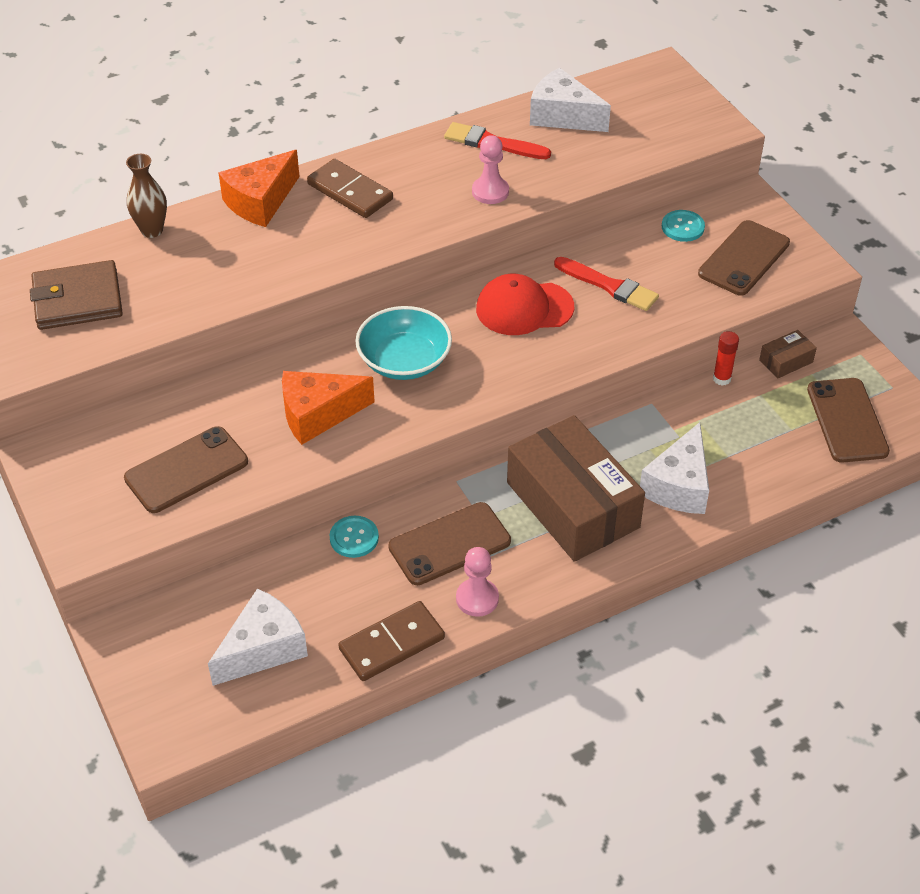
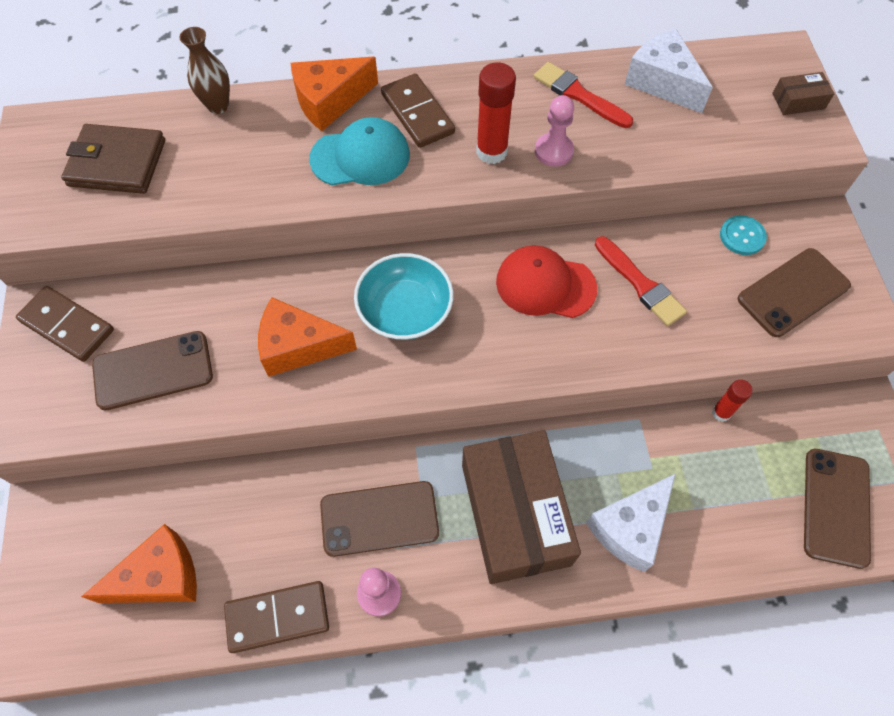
camera: 20 degrees right, 15 degrees up
(79, 458) = (67, 325): none -> brown domino
(263, 648) = (160, 577): white cheese -> orange cheese
(314, 238) = (360, 157): none -> turquoise cap
(354, 538) = (295, 479): turquoise button -> none
(434, 205) = (491, 152): none -> red glue stick
(786, 361) = (795, 413): brown box -> brown box (798, 101)

